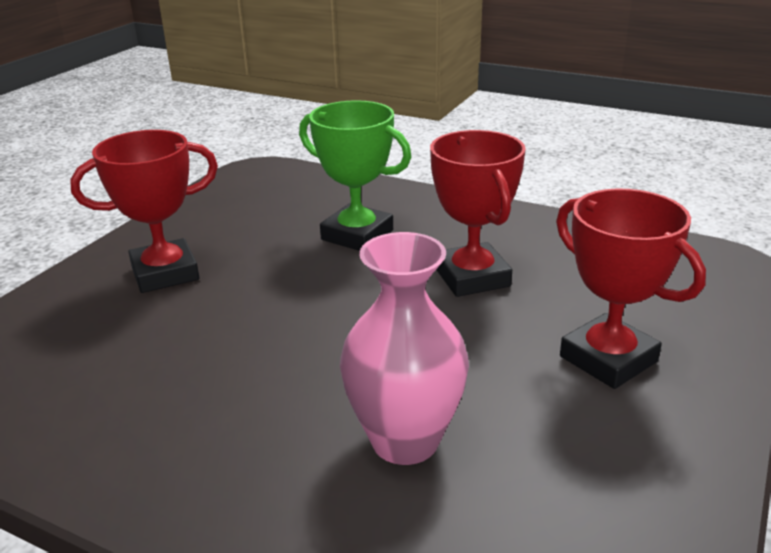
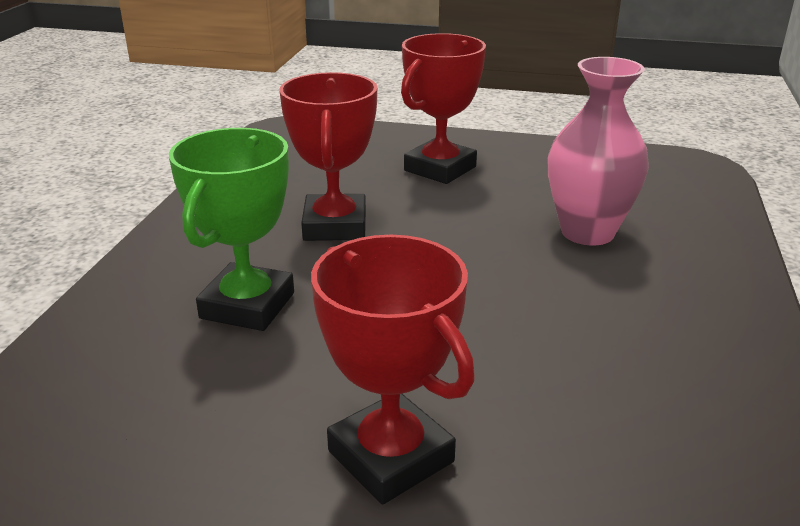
camera: 105 degrees left, 0 degrees up
(472, 277) = (335, 226): red trophy -> red trophy turned 60 degrees counterclockwise

